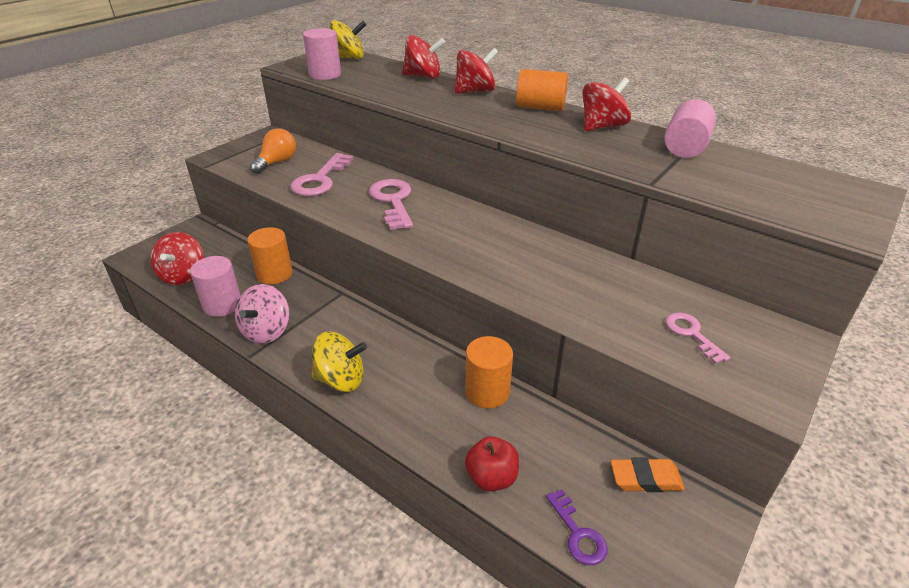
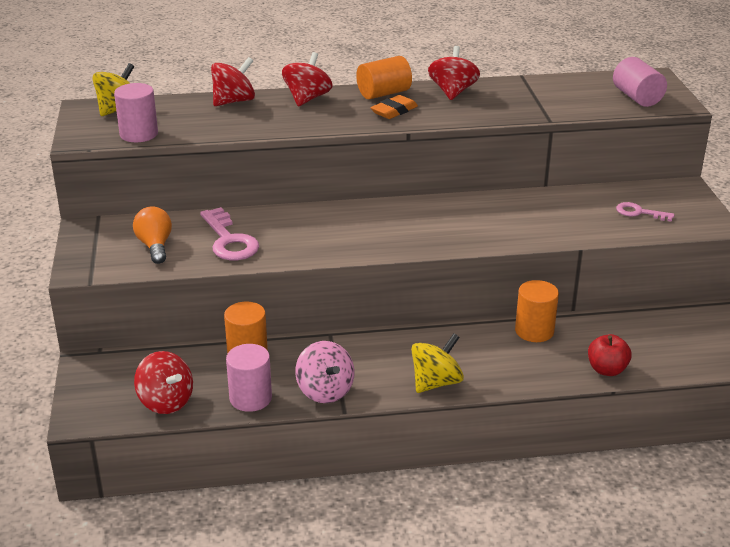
camera: 45 degrees left, 5 degrees down
(393, 201) = (325, 227): pink key -> none
(578, 533) = (681, 364): purple key -> none
(645, 479) = (674, 319): orange eraser -> orange eraser (394, 111)
(685, 147) = (526, 87): pink cylinder -> pink cylinder (637, 97)

